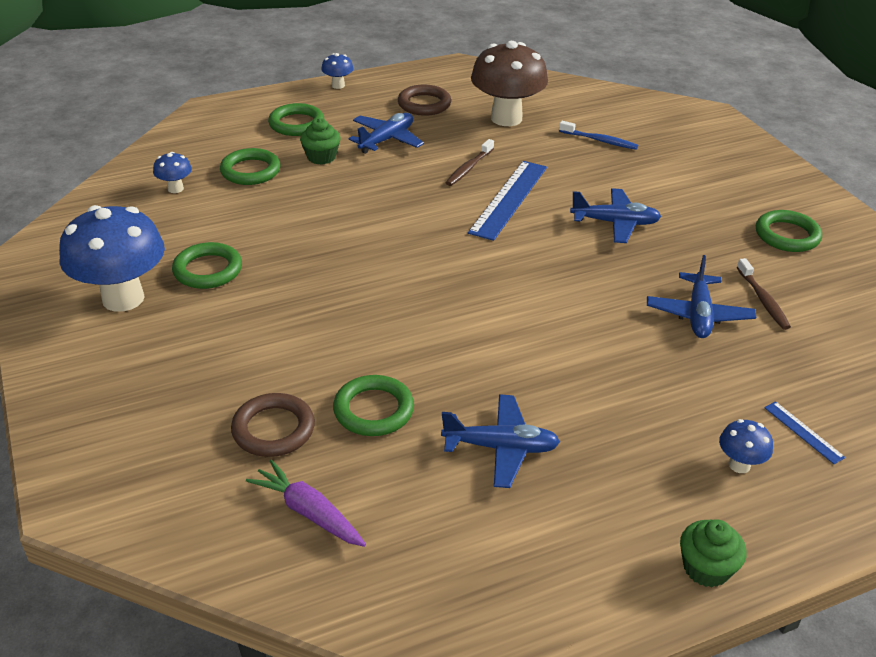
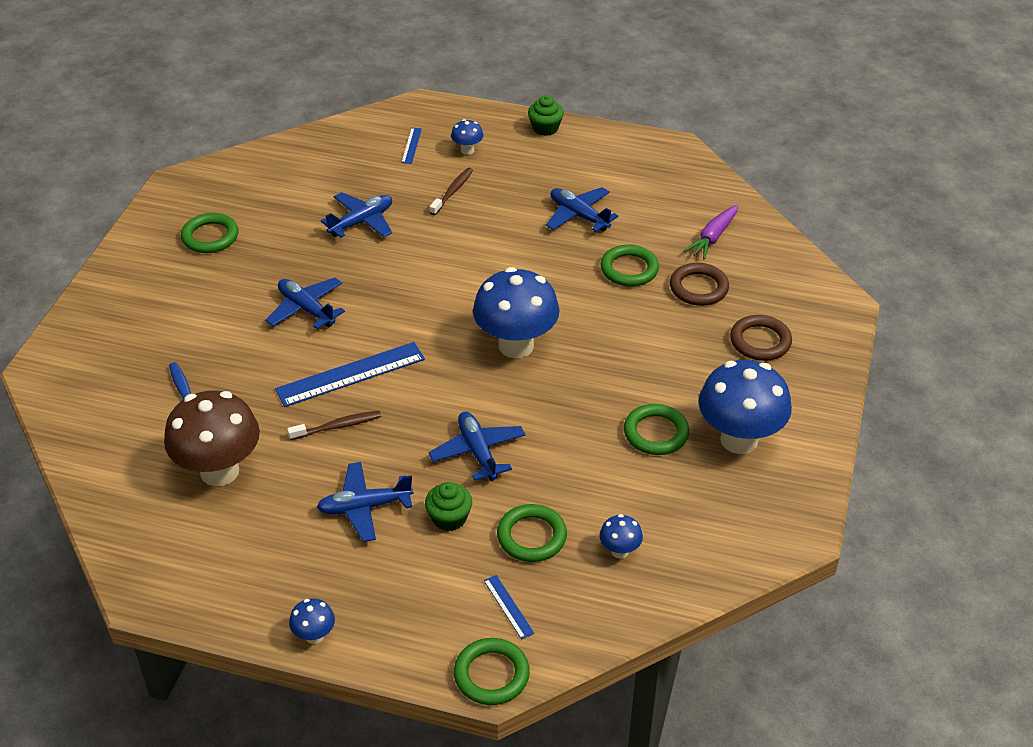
camera: 140 degrees left, 5 degrees up
(231, 136) = (508, 606): none -> blue ruler
(296, 124) = (425, 587): green ring -> green ring (491, 675)
(308, 512) = (713, 237): purple carrot -> purple carrot turned 45 degrees clockwise
(346, 197) = (478, 452): none -> blue plane
(405, 279) = (516, 345): none -> blue mushroom
(424, 104) = (266, 542): brown ring -> brown ring (760, 341)
(763, 300) = (307, 209): brown toothbrush -> brown toothbrush (452, 192)

